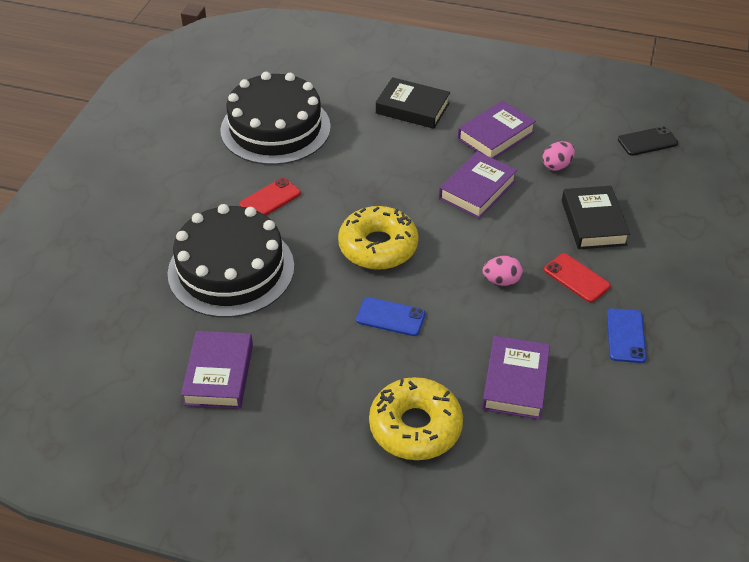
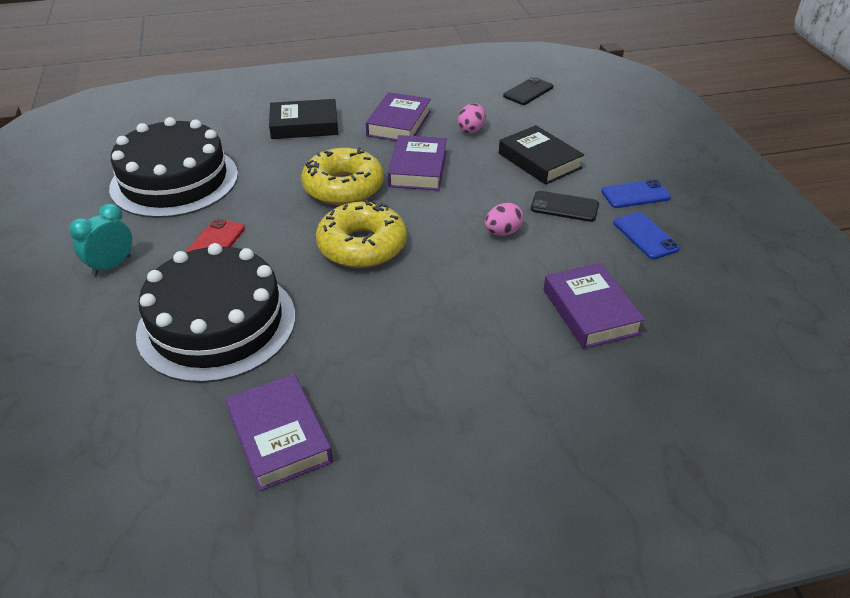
camera: 30 degrees left, 5 degrees down
(189, 190) = (112, 266): none -> turquoise clock
(390, 317) = (425, 302): blue phone -> blue phone (635, 194)
(415, 426) = (534, 393): yellow donut -> yellow donut (343, 187)
(576, 278) = (564, 207): red phone -> black phone

